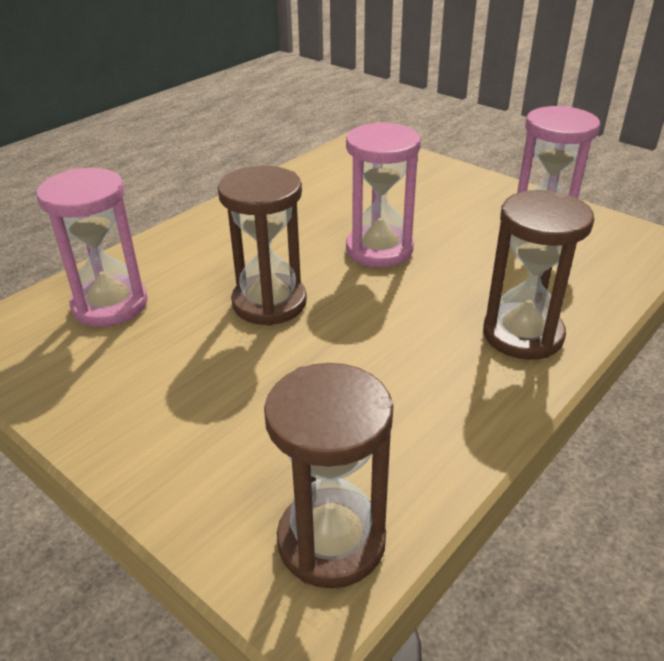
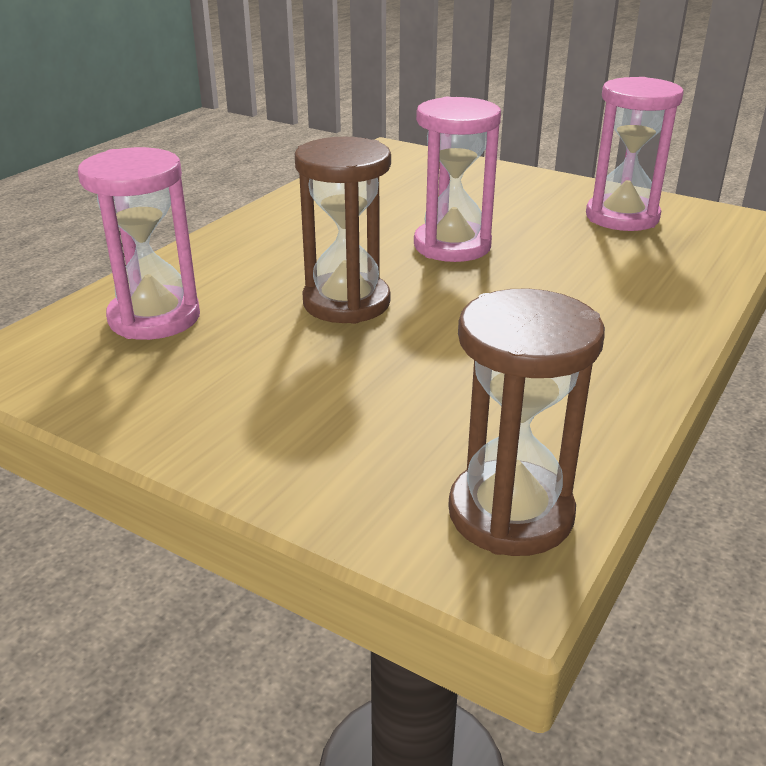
camera: 10 degrees left, 5 degrees down
(522, 335) = (641, 311): brown hourglass -> none

